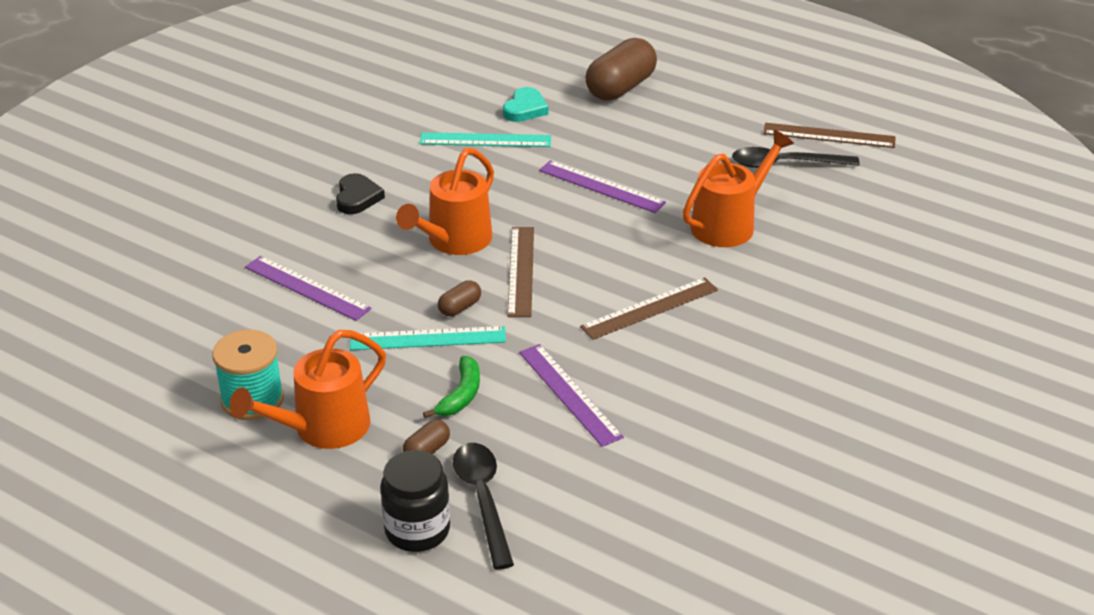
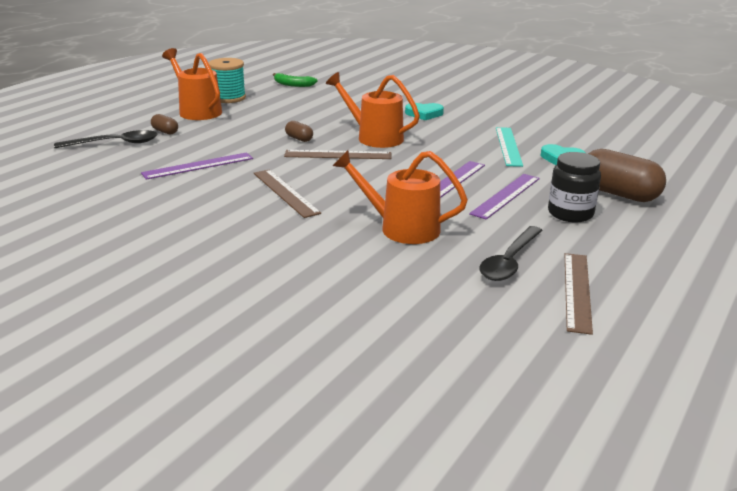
camera: 90 degrees right, 10 degrees down
(307, 288) = (326, 105): purple ruler -> purple ruler (506, 195)
(357, 197) = (424, 114): black heart -> turquoise heart
(417, 530) = (102, 130): black jar -> black jar (570, 213)
(428, 338) = (269, 131): turquoise ruler -> none
(461, 395) = (211, 139): green banana -> green banana (293, 84)
(729, 224) = (401, 228): orange watering can -> orange watering can turned 150 degrees clockwise
(785, 164) = (509, 261): black spoon -> black spoon turned 150 degrees counterclockwise

